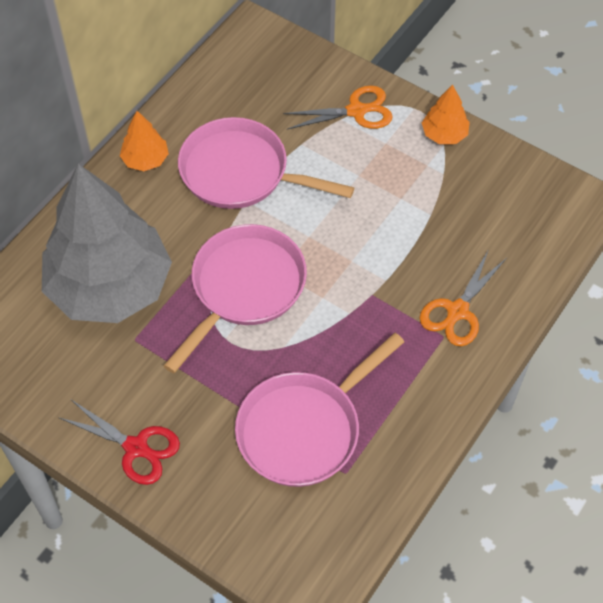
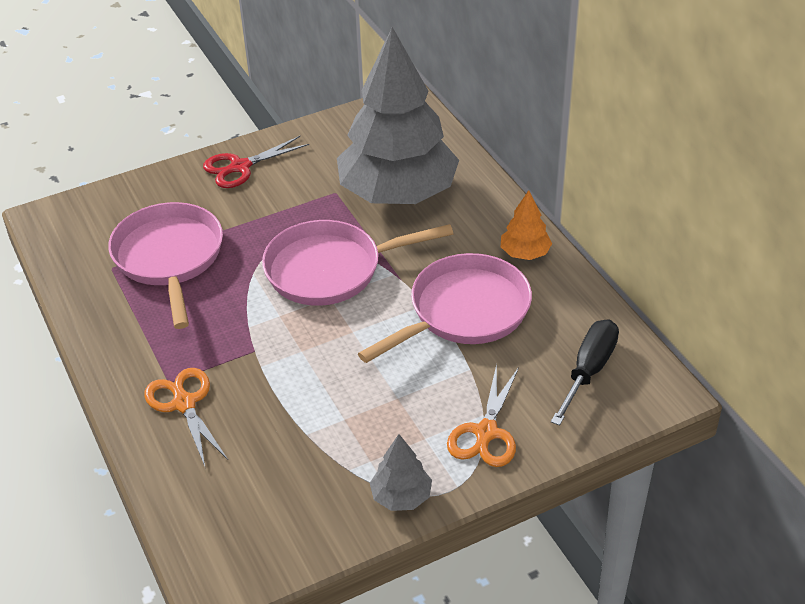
camera: 120 degrees right, 15 degrees down
(244, 288) = (331, 269): pink pan -> pink pan turned 105 degrees clockwise
(258, 75) = (588, 371): none -> black screwdriver
(444, 134) = (401, 497): orange tree -> grey tree

